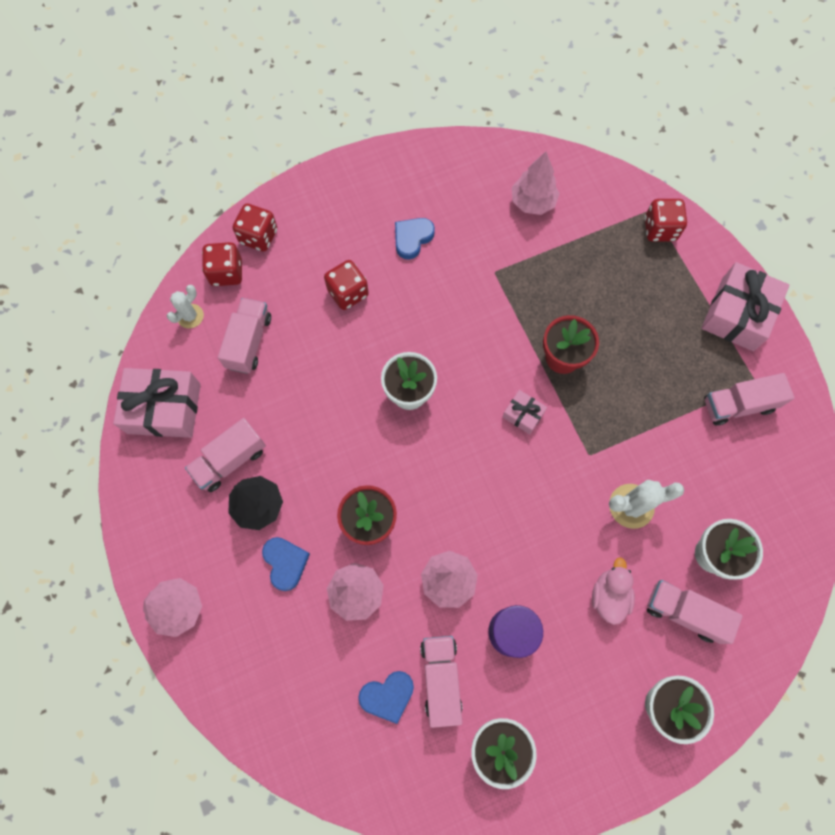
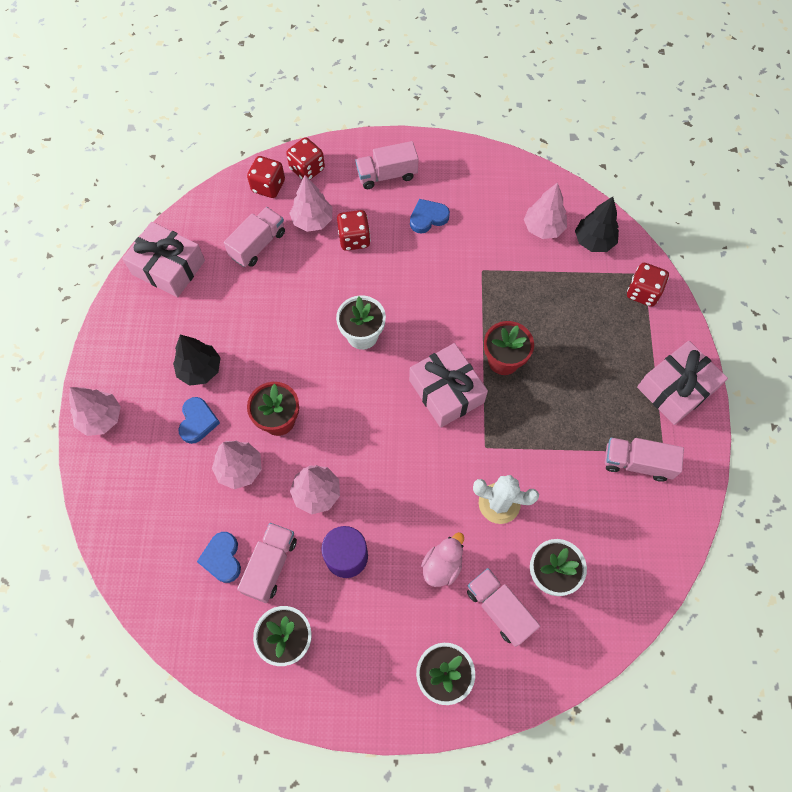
camera: 25 degrees right, 5 degrees down
(190, 316) = (224, 207): white cactus -> none
(230, 460) = (197, 327): pink truck -> pink truck (387, 175)
(294, 291) = (312, 221): none -> pink tree
(387, 695) = (222, 558): blue heart -> blue heart turned 75 degrees clockwise
(523, 414) = (446, 391): pink gift -> pink gift, size x2.03
(588, 195) = (594, 241): none -> black tree

